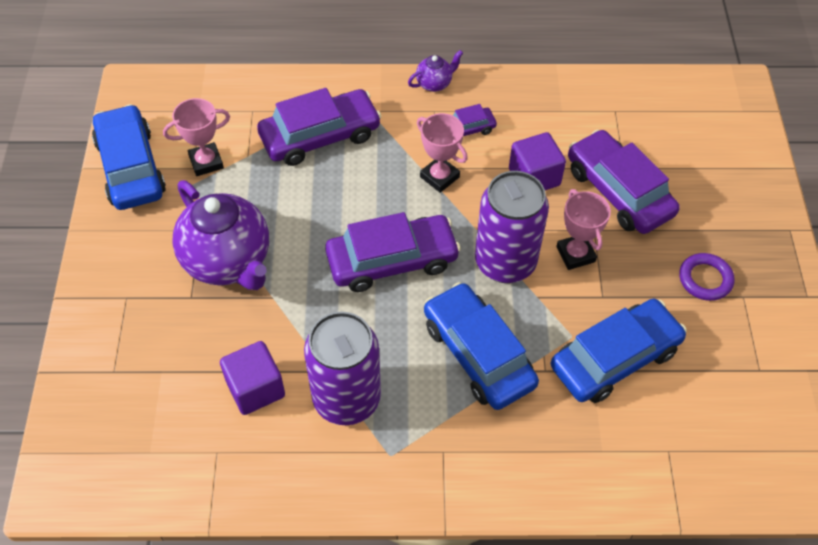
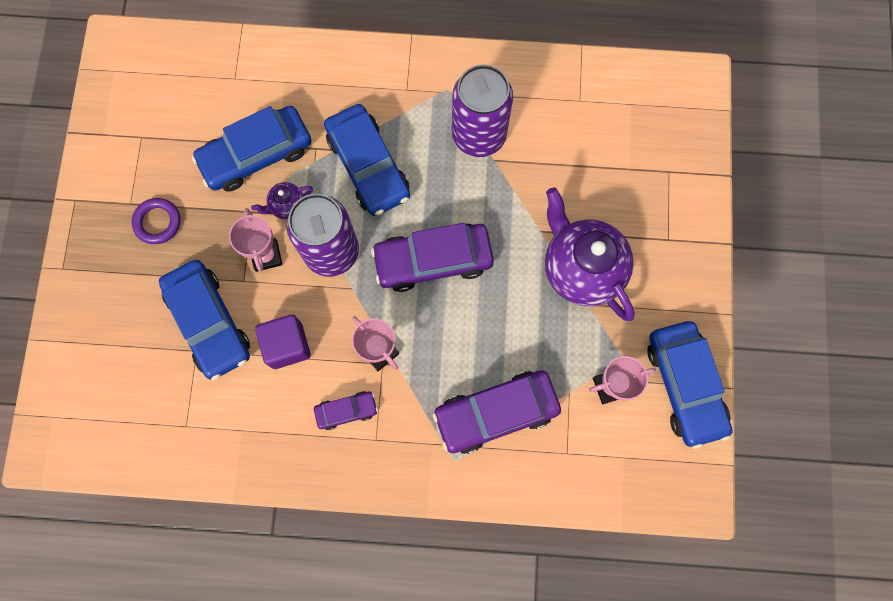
camera: 175 degrees left, 20 degrees up
(255, 388) = (552, 149): purple cube -> none
(434, 83) = (371, 479): purple teapot -> purple teapot (287, 206)
(618, 191) = (209, 322): purple car -> blue car

